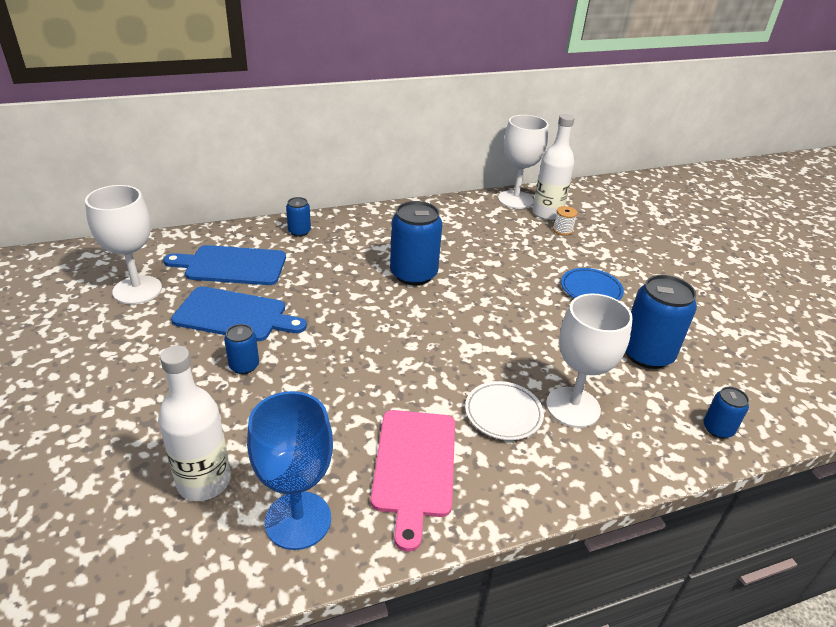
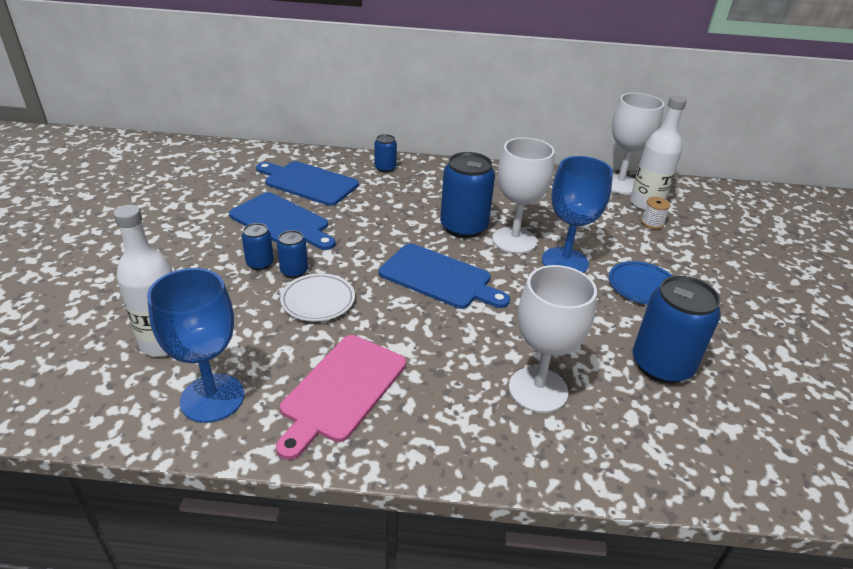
camera: 25 degrees right, 0 degrees up
(137, 290) = (222, 184): white goblet -> white goblet (514, 240)
(425, 330) = (439, 278): none -> blue cutting board
(503, 413) = (460, 372): white plate -> white plate (318, 300)
(519, 284) = (565, 262): none -> blue goblet
(718, 429) = (693, 465): blue can -> blue can (294, 271)

